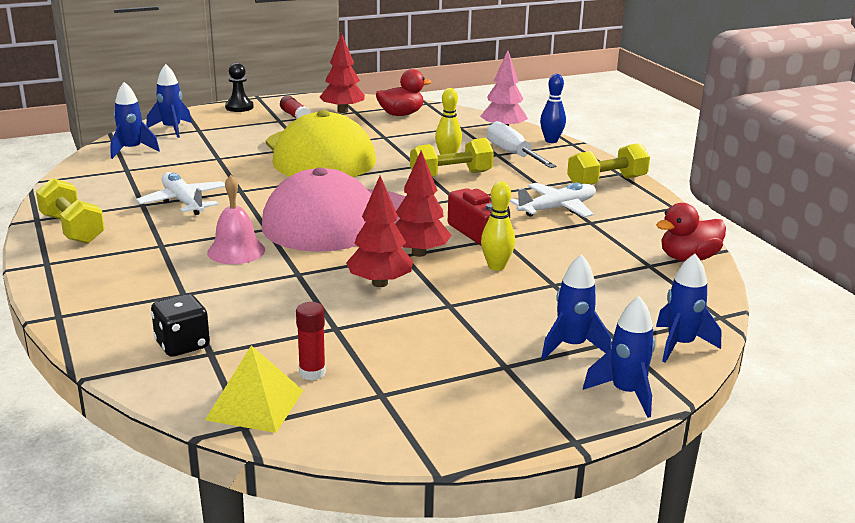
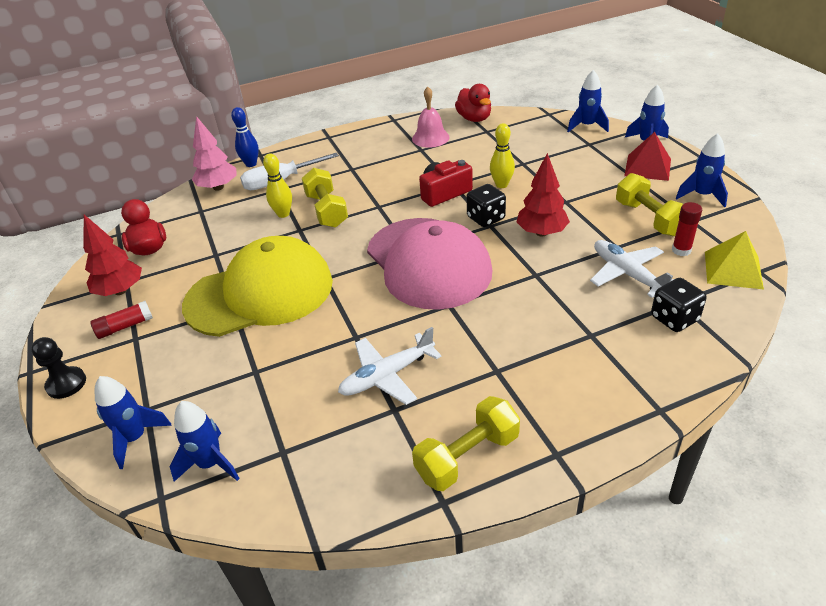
camera: 85 degrees left, 15 degrees up
(236, 251) = (500, 316): pink bell -> pink bell (430, 138)
(419, 253) = (486, 218): red tree -> black dice
(541, 381) = (647, 167): none -> red pyramid
(557, 208) = (397, 162): white plane -> white plane (627, 274)
(572, 346) = (603, 158): blue rocket -> blue rocket (702, 195)
(606, 182) = (346, 142): yellow dumbbell -> yellow dumbbell (649, 218)

